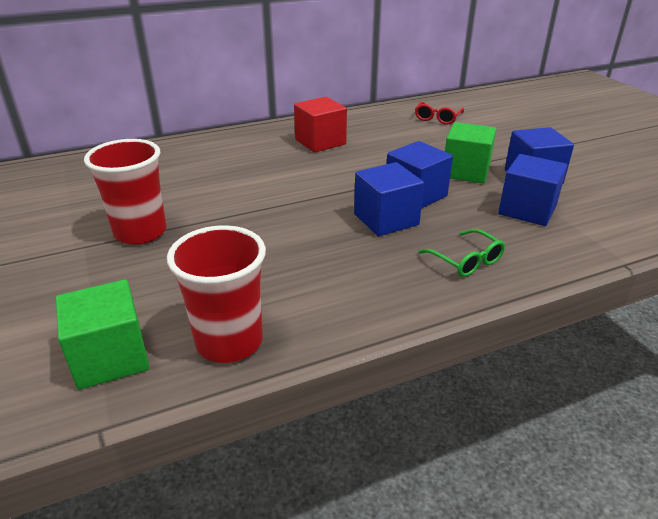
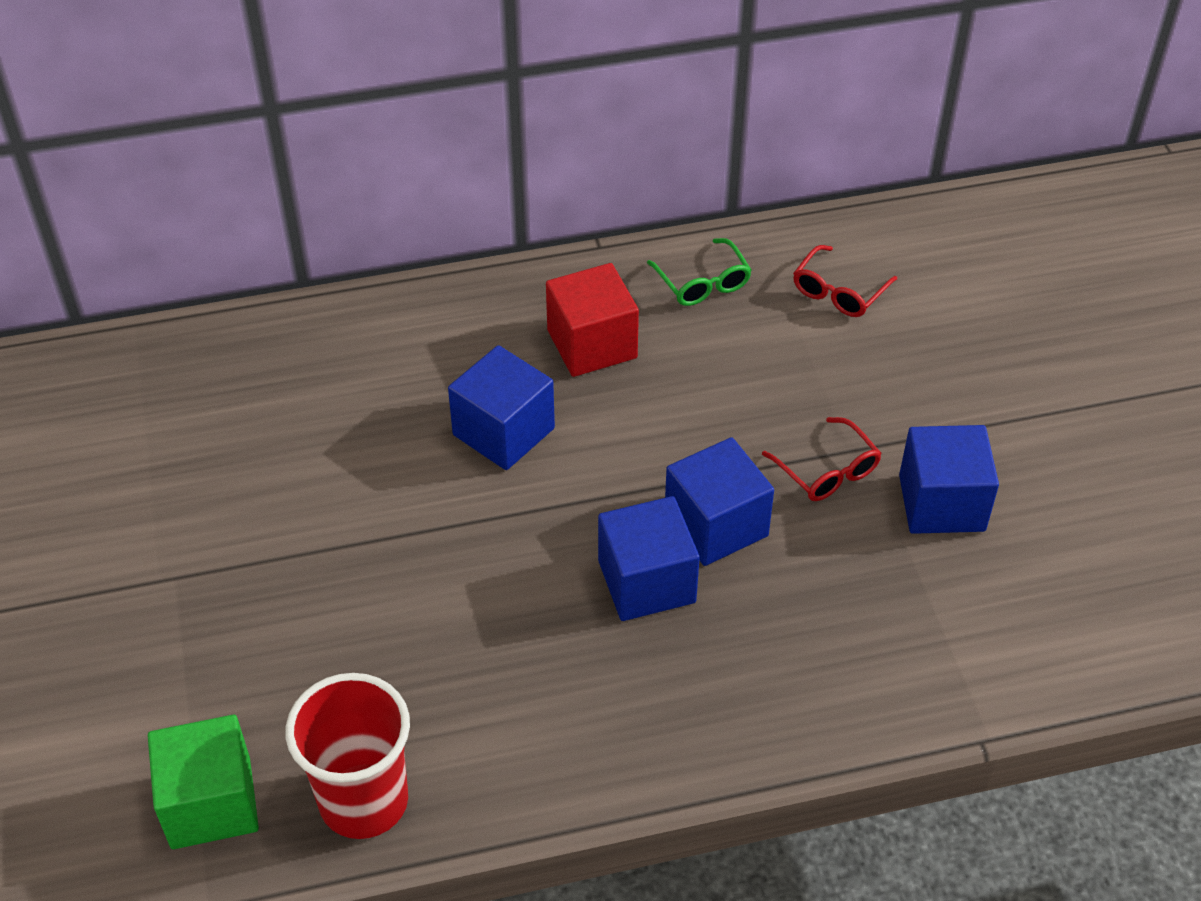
camera: 10 degrees right, 15 degrees up
(140, 232) = (258, 557): red cup -> none
(465, 171) = (827, 471): green cube -> red glasses
(466, 261) = (739, 696): green glasses -> green glasses (703, 283)
(527, 210) = (889, 591): blue cube -> blue cube (503, 431)

